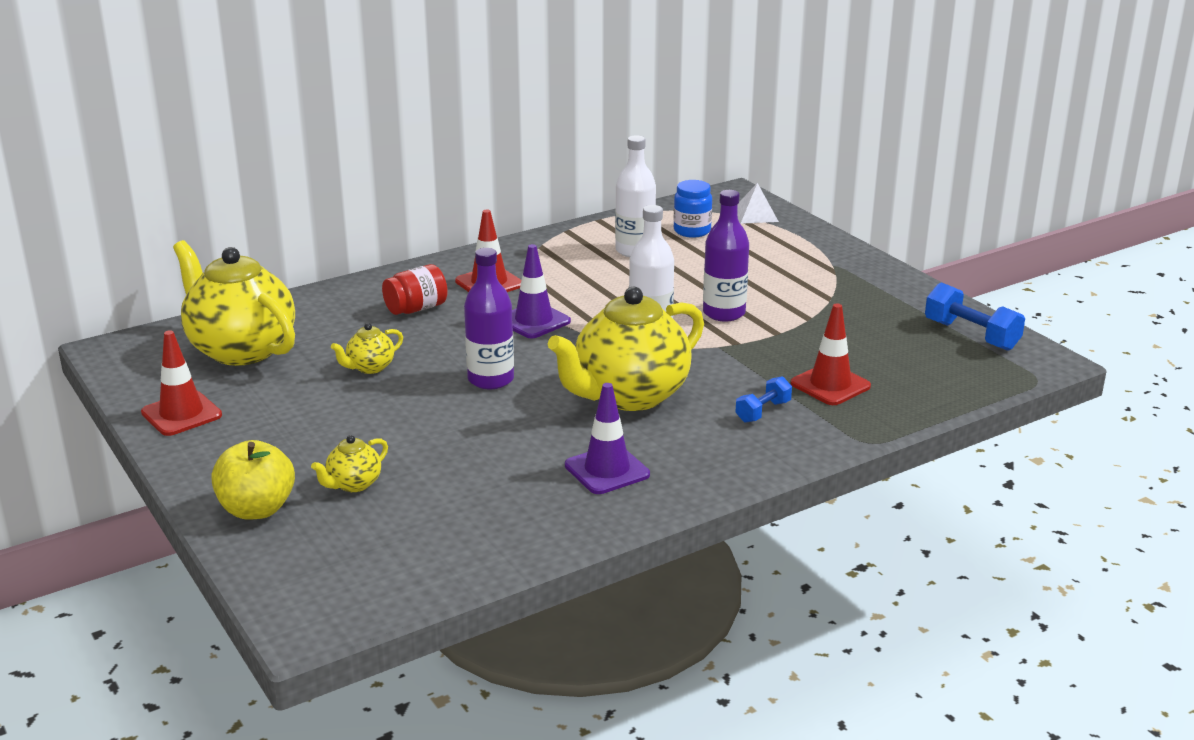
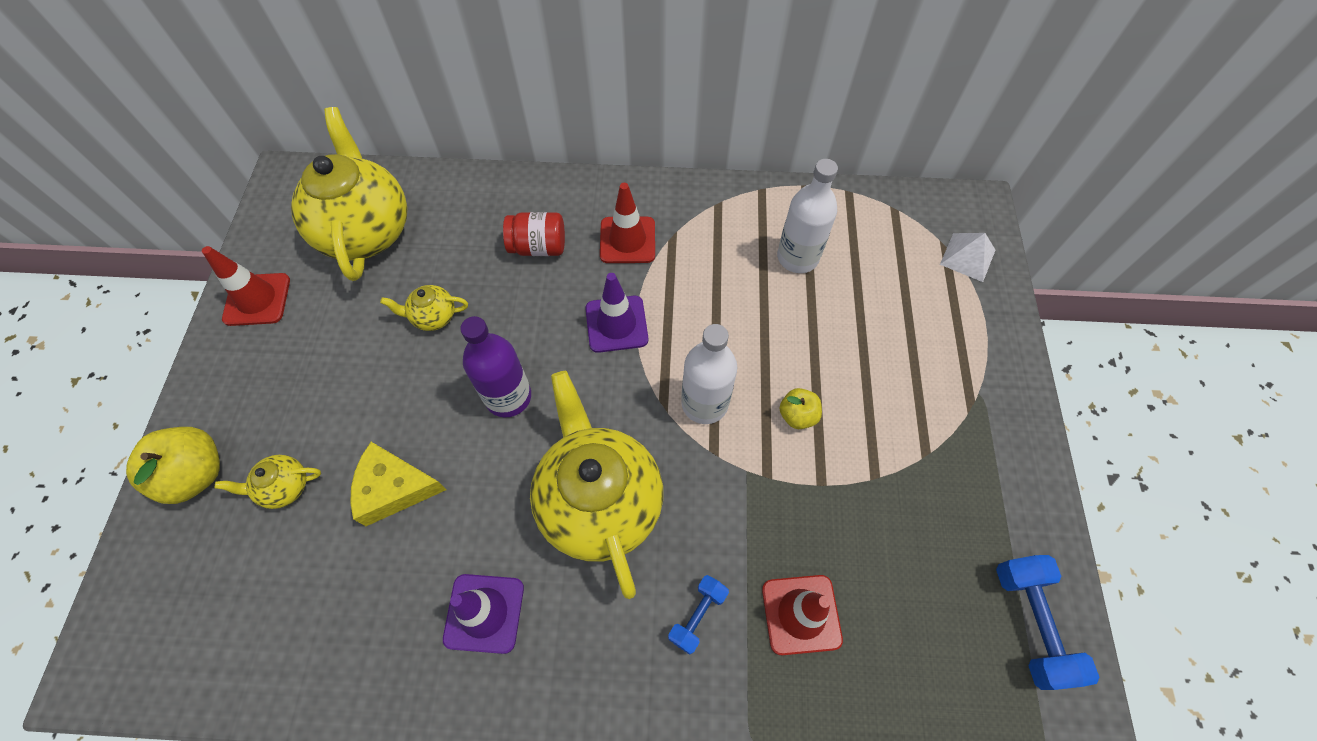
camera: 35 degrees right, 35 degrees up
(453, 450) = (394, 488): none -> yellow cheese
(629, 396) = (599, 502): yellow teapot -> yellow teapot turned 75 degrees clockwise
(692, 231) = (879, 252): blue jar -> none
(724, 313) = (797, 415): purple bottle -> yellow apple
(763, 412) = (697, 615): blue dumbbell -> blue dumbbell turned 45 degrees counterclockwise

